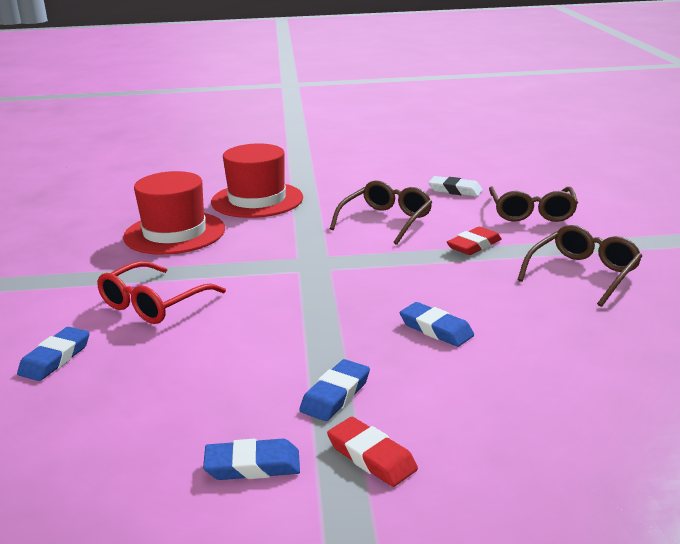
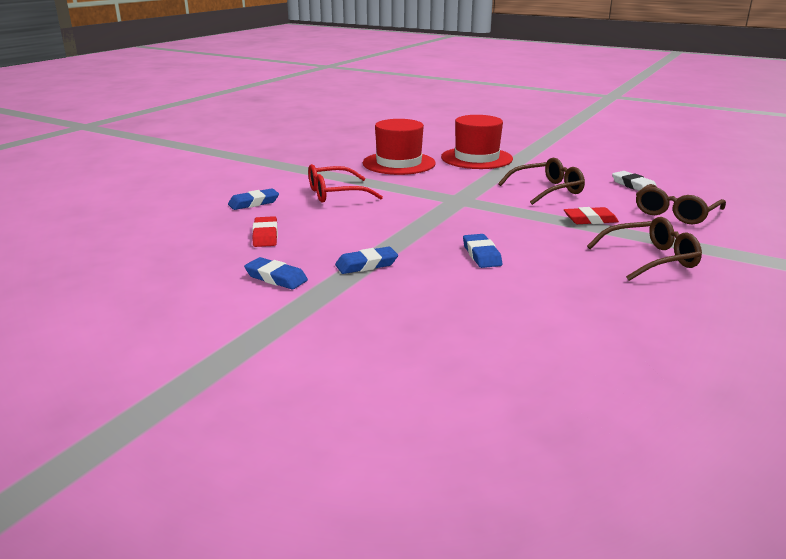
camera: 35 degrees right, 0 degrees up
(371, 457) = (341, 297): red eraser -> red eraser (265, 235)

